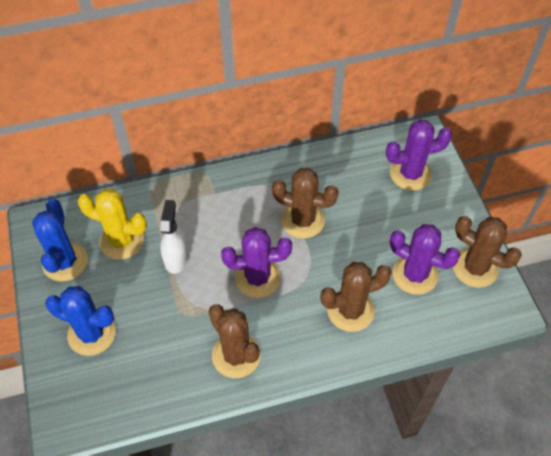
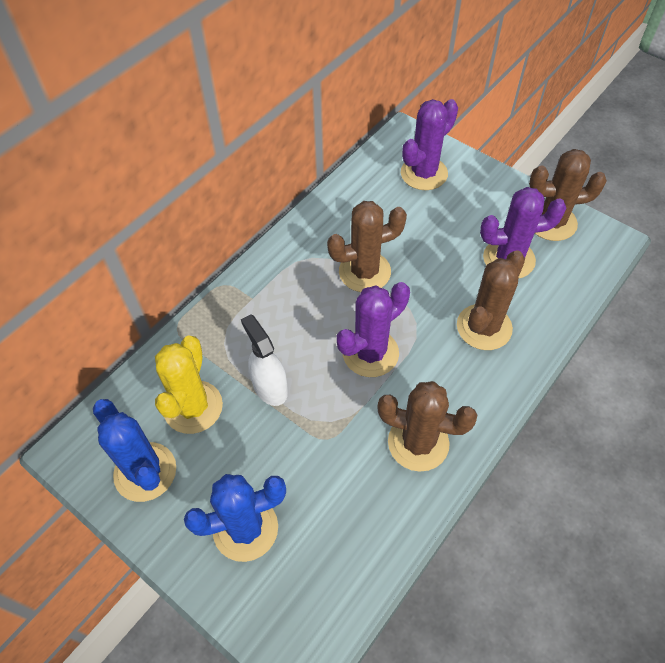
camera: 35 degrees left, 0 degrees up
(122, 241) = (193, 407): yellow cactus -> yellow cactus turned 60 degrees counterclockwise

